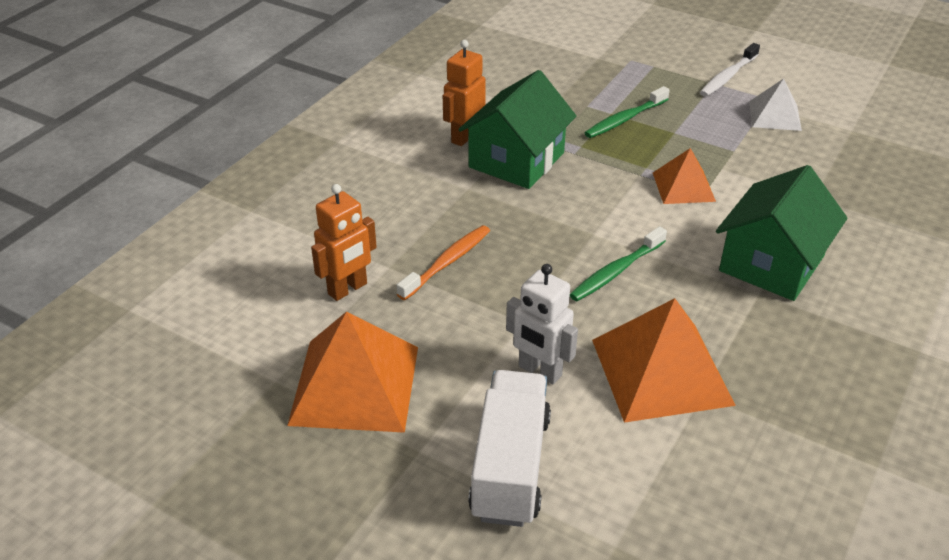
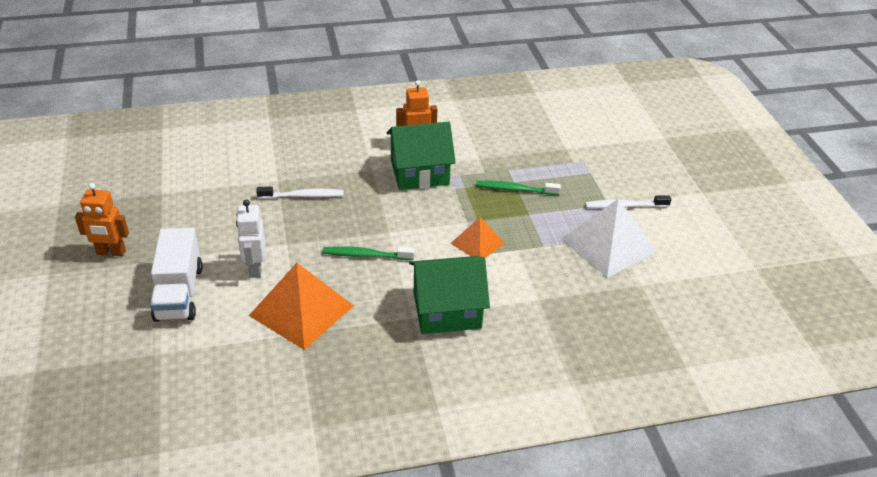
camera: 45 degrees right, 0 degrees up
(348, 289) = (246, 177): orange robot -> orange robot (111, 252)
(354, 385) = (183, 217): orange pyramid -> none
(447, 262) = (303, 196): orange toothbrush -> white toothbrush
(510, 466) = (179, 293): white truck -> white truck turned 120 degrees clockwise
(774, 115) = (608, 245): white pyramid -> white pyramid, size x1.74

